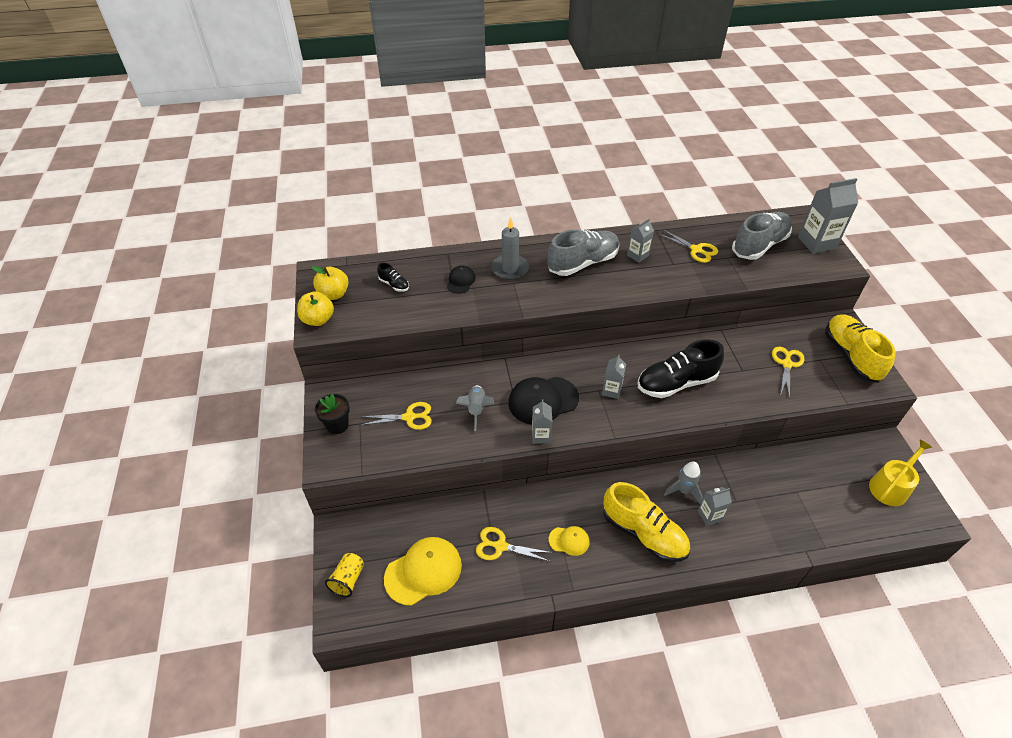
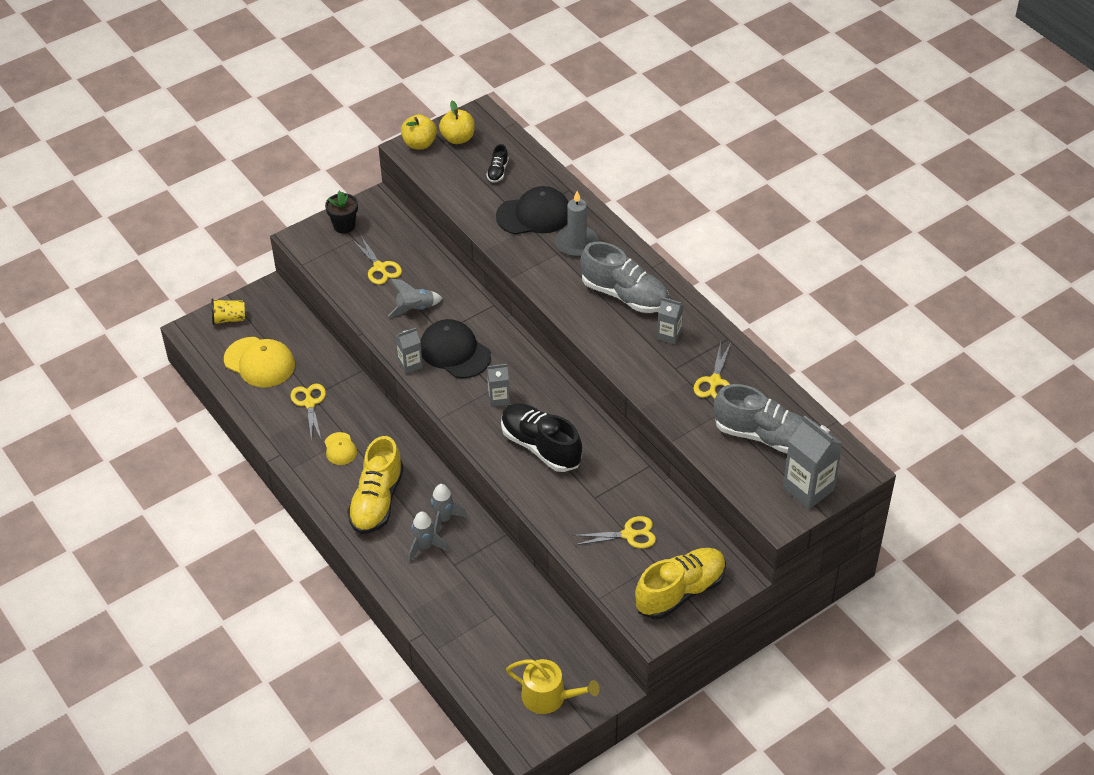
camera: 65 degrees right, 0 degrees up
(460, 281) = (534, 215): black cap -> black cap, size x1.88
(709, 515) = (425, 547): grey carton -> grey rocket

